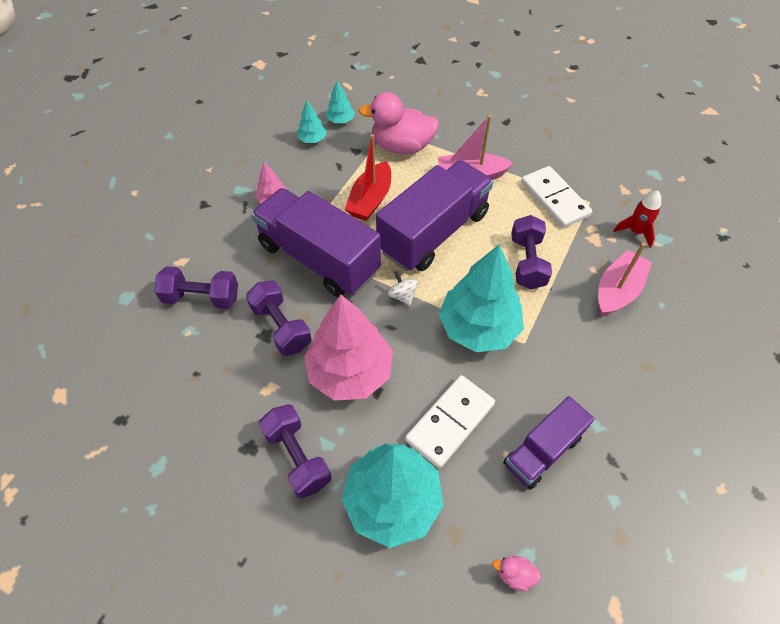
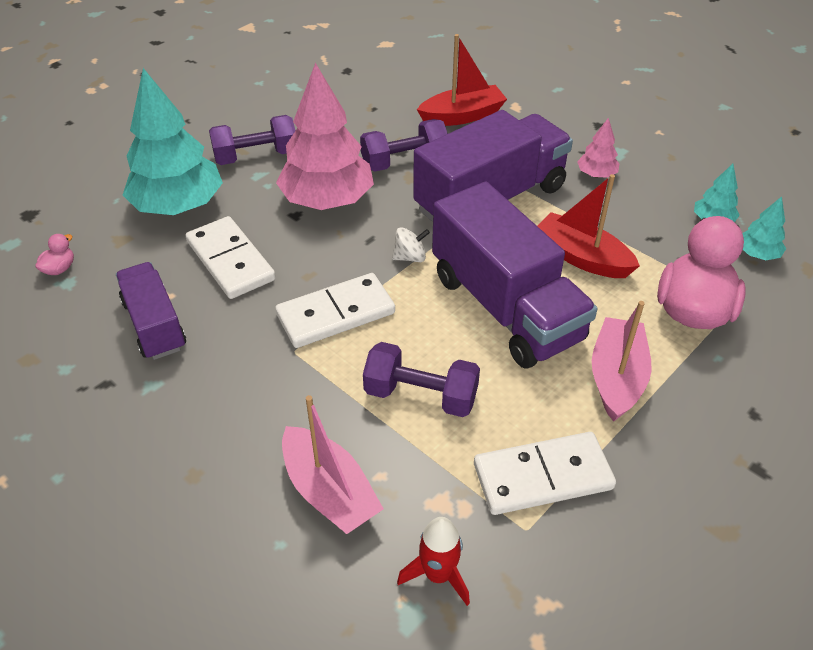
camera: 105 degrees right, 10 degrees down
(202, 297) = (462, 116): purple dumbbell -> red boat
(478, 327) = (335, 314): turquoise tree -> white domino

